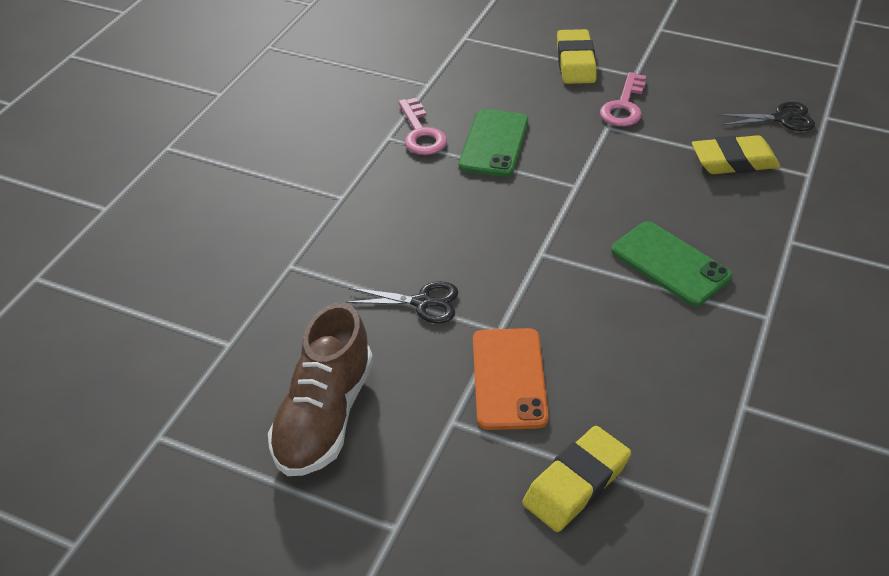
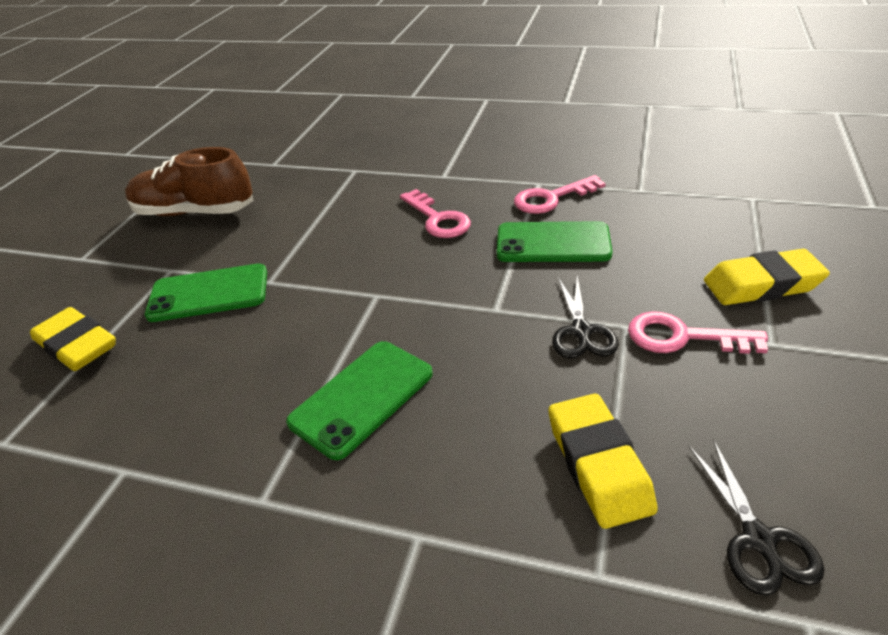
camera: 85 degrees right, 5 degrees down
(423, 302) = (308, 235): black scissors -> black scissors (581, 331)
(428, 206) = (437, 219): none -> pink key
(509, 378) = (208, 293): orange phone -> green phone

